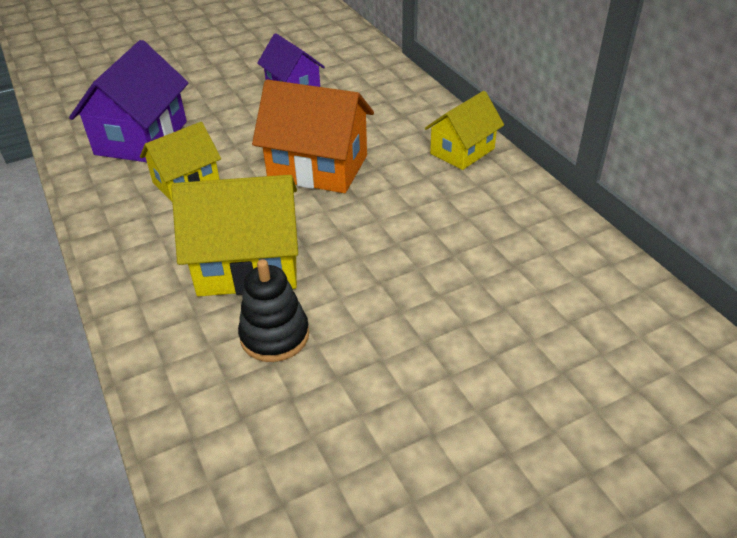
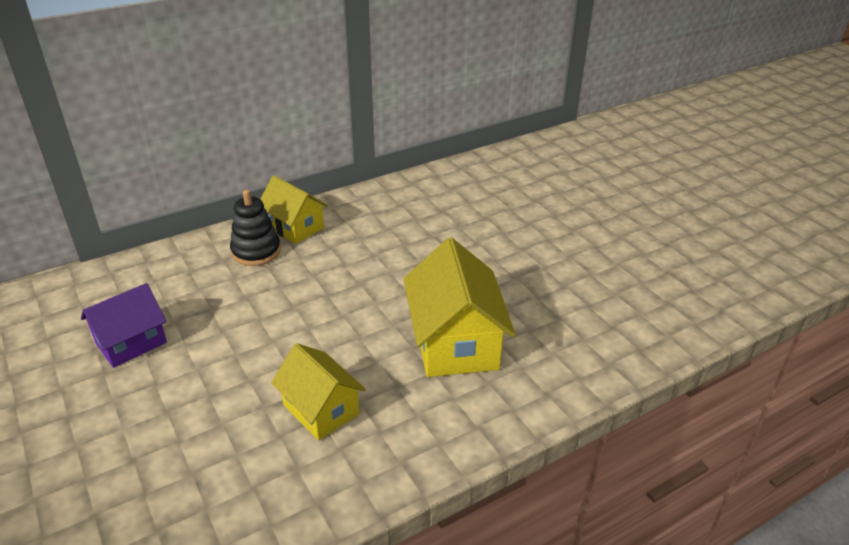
camera: 95 degrees left, 5 degrees down
(141, 138) = (211, 476): purple house -> none
(275, 336) = (534, 318): black stacking toy -> black stacking toy (256, 251)
(318, 167) = (307, 311): orange house -> none

